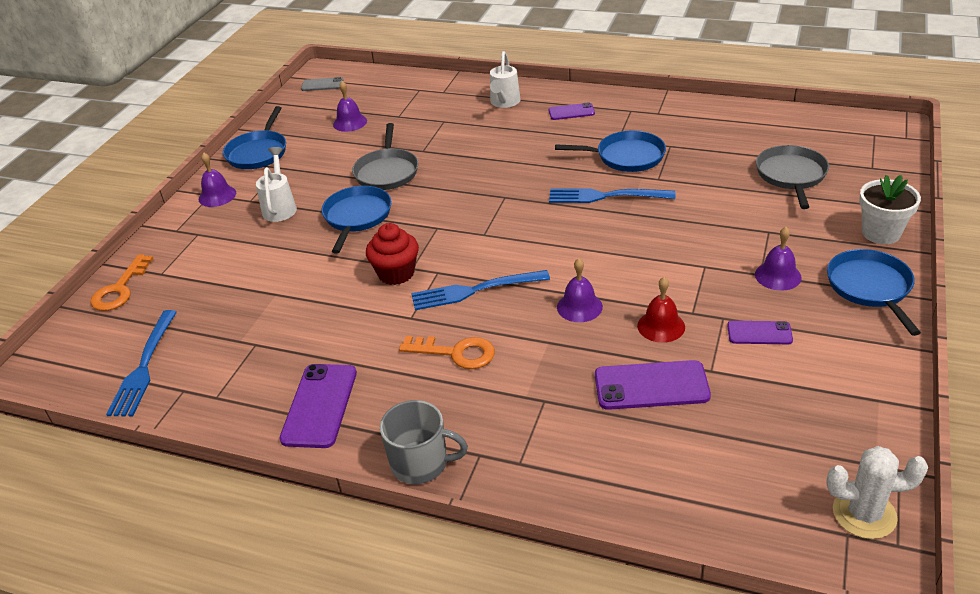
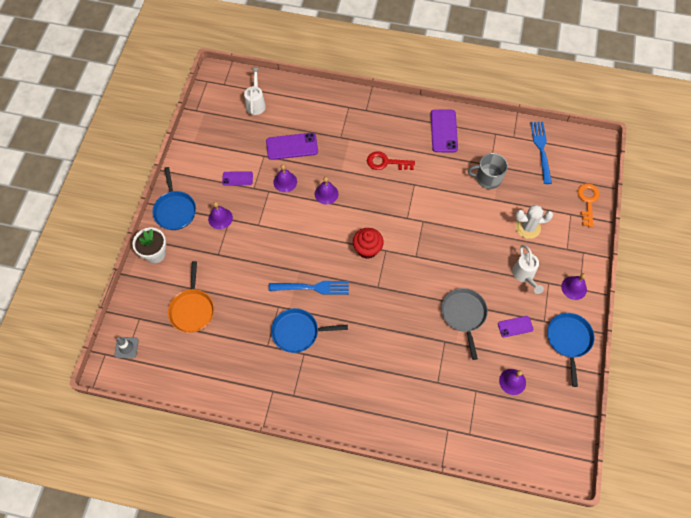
camera: 170 degrees right, 25 degrees up
(322, 85) = (558, 445): grey phone -> none
(357, 217) = (469, 266): blue pan -> none
(396, 273) = (430, 216): red cupcake -> red cupcake (367, 249)
(421, 463) = (390, 105): grey mug -> grey mug (487, 178)
(455, 353) = (386, 162): orange key -> red key
(475, 290) = (383, 204): blue fork -> none
(504, 103) = (393, 409): white watering can -> white watering can (256, 103)
(571, 112) = (339, 394): purple phone -> purple phone (515, 326)
(661, 326) = (285, 182): red bell -> purple bell
(791, 175) = (192, 310): grey pan -> orange pan
(864, 514) = (215, 92): white cactus -> white cactus (528, 227)
(877, 143) = (126, 347): none -> grey traffic cone

